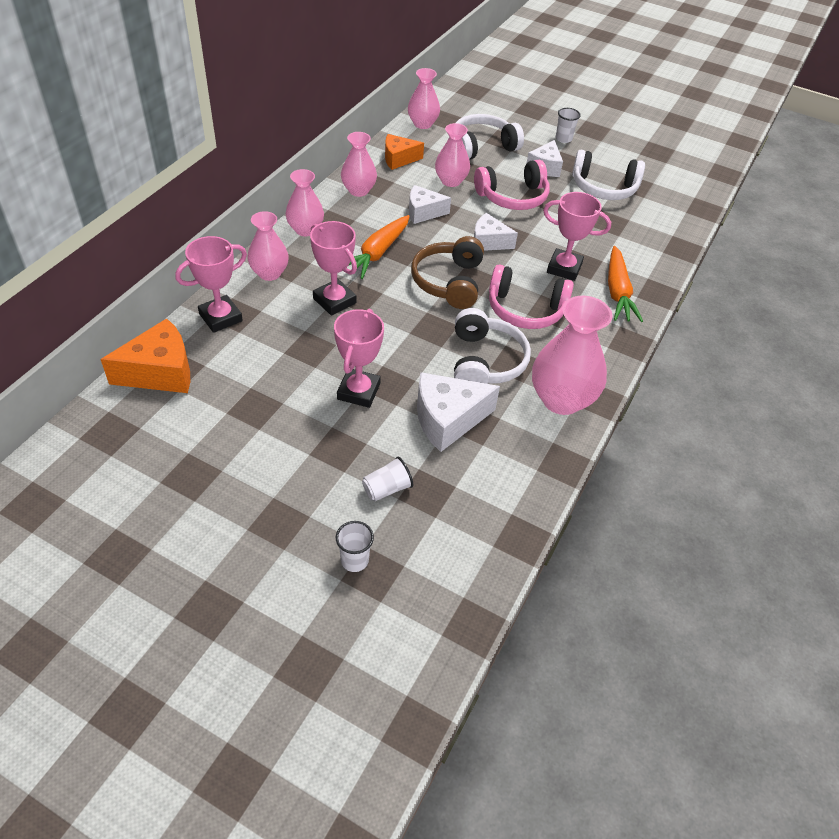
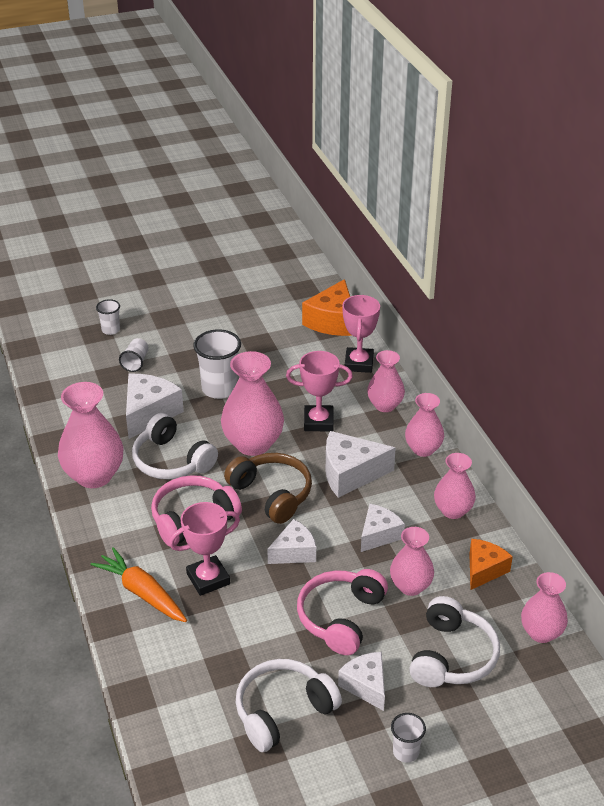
camera: 135 degrees right, 10 degrees down
(358, 391) = (219, 389): pink trophy -> white cup
(377, 253) = (350, 474): orange carrot -> white cheese
(406, 324) = (253, 444): none -> pink vase

